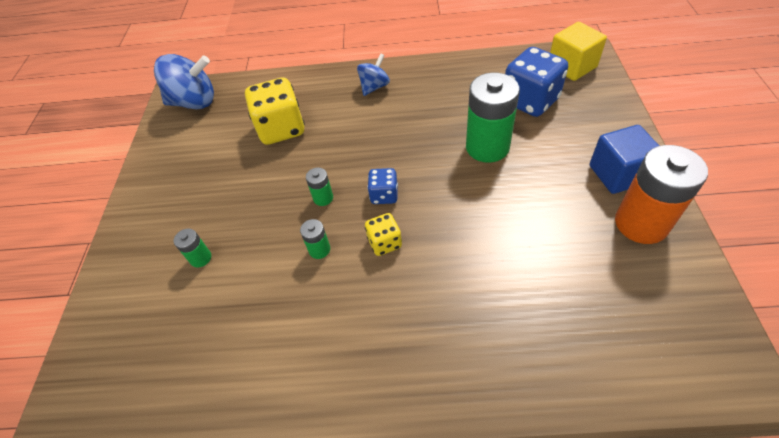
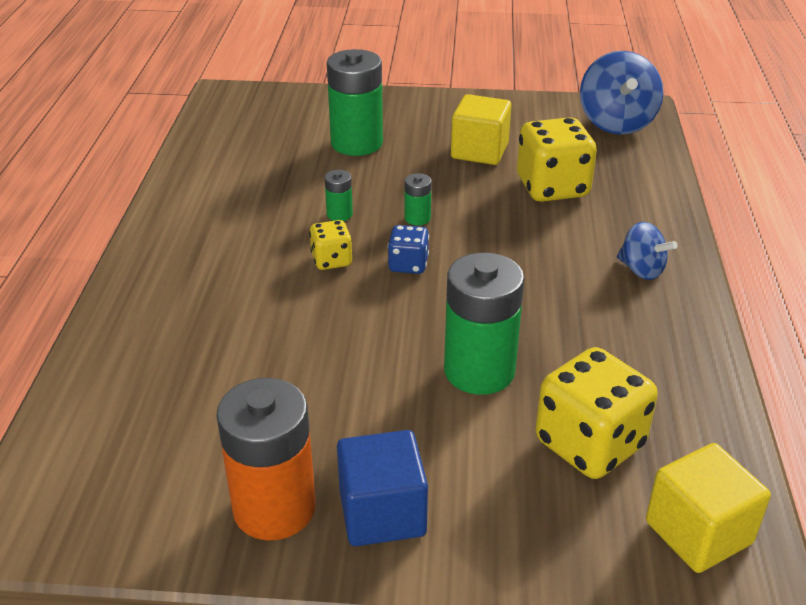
camera: 90 degrees right, 15 degrees down
(200, 258) = (356, 143): green battery -> green battery, size x2.22
(225, 172) = (479, 151): none -> yellow cube
(530, 101) = (589, 444): blue dice -> yellow dice

